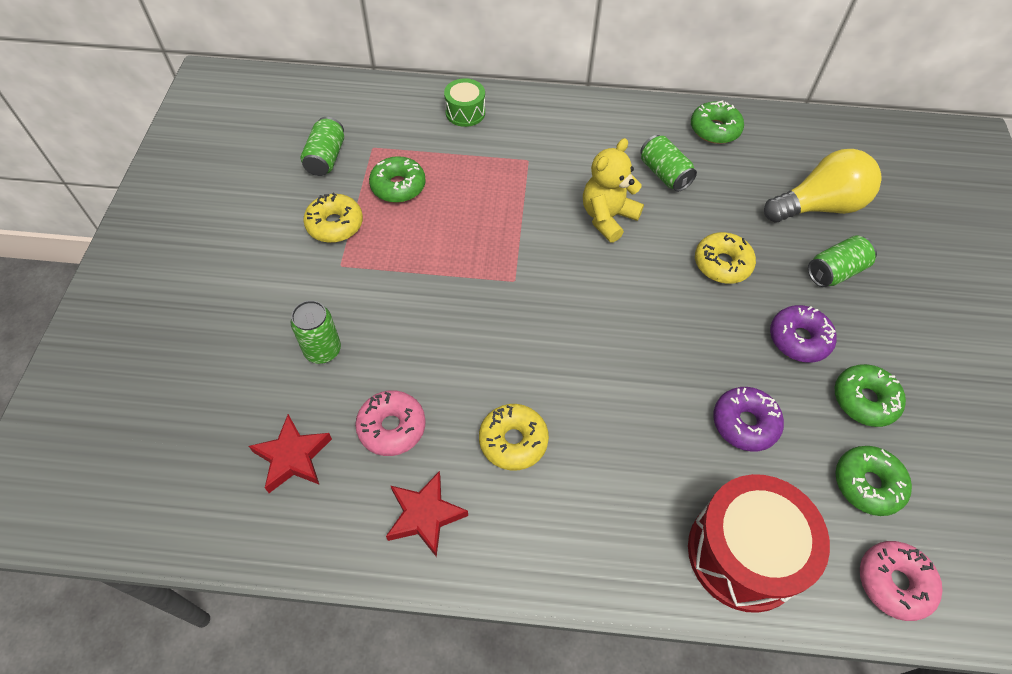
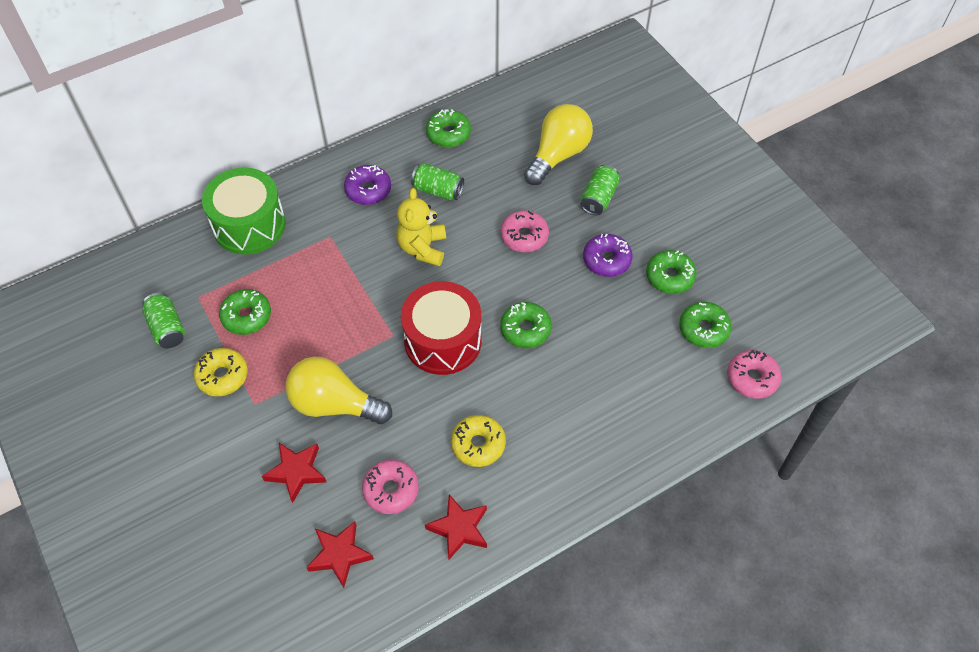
camera: 35 degrees left, 0 degrees up
(323, 350) = (296, 472): green can -> red star
(408, 310) = (334, 404): none -> yellow light bulb
(465, 112) = (249, 225): green drum -> green drum, size x1.94
(653, 356) = (525, 329): none -> green donut
(722, 264) = (524, 236): yellow donut -> pink donut
(744, 423) = (611, 337): purple donut -> purple donut (368, 190)
(744, 553) = (663, 418): red drum -> red drum (443, 341)

